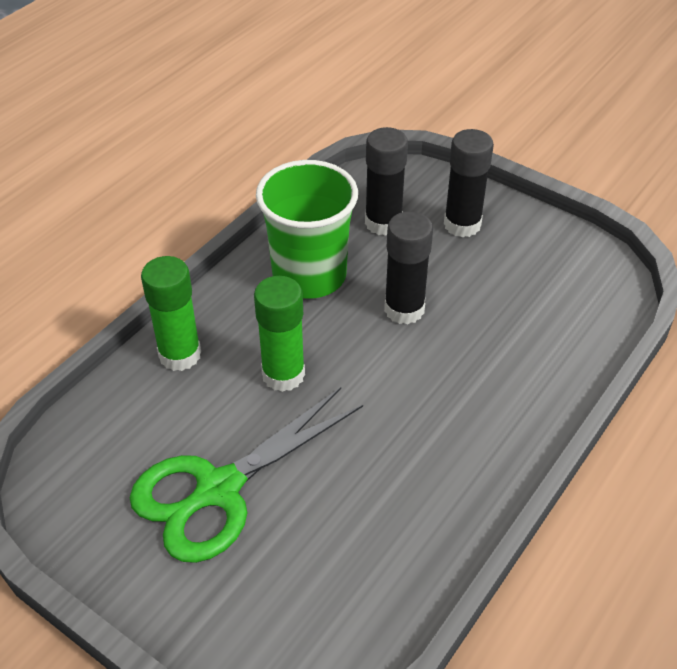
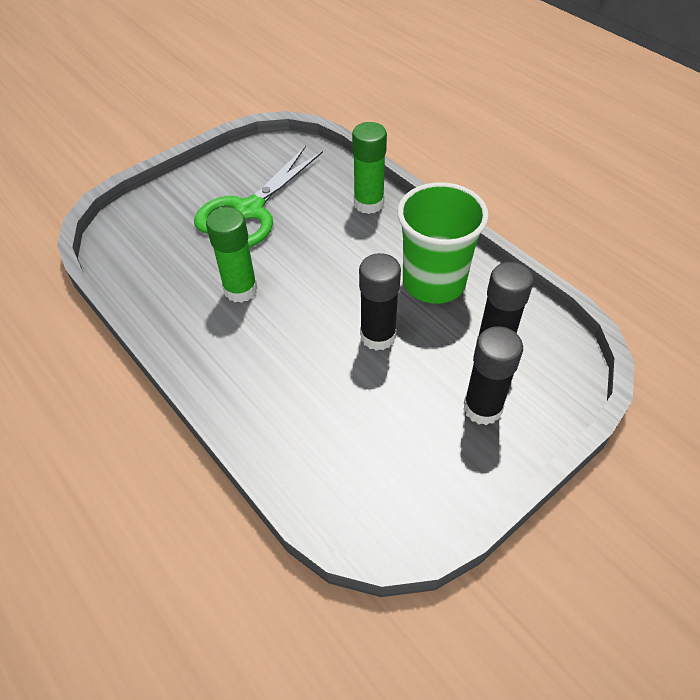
camera: 105 degrees right, 5 degrees up
(218, 490) = (249, 211): green scissors -> green scissors turned 120 degrees counterclockwise
(283, 374) = (332, 252): green glue stick -> green glue stick (240, 290)

